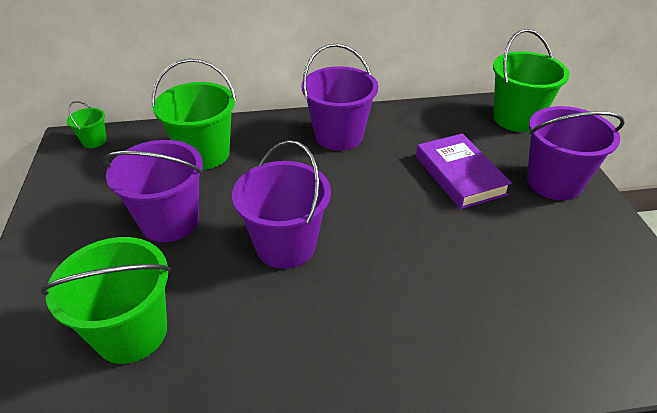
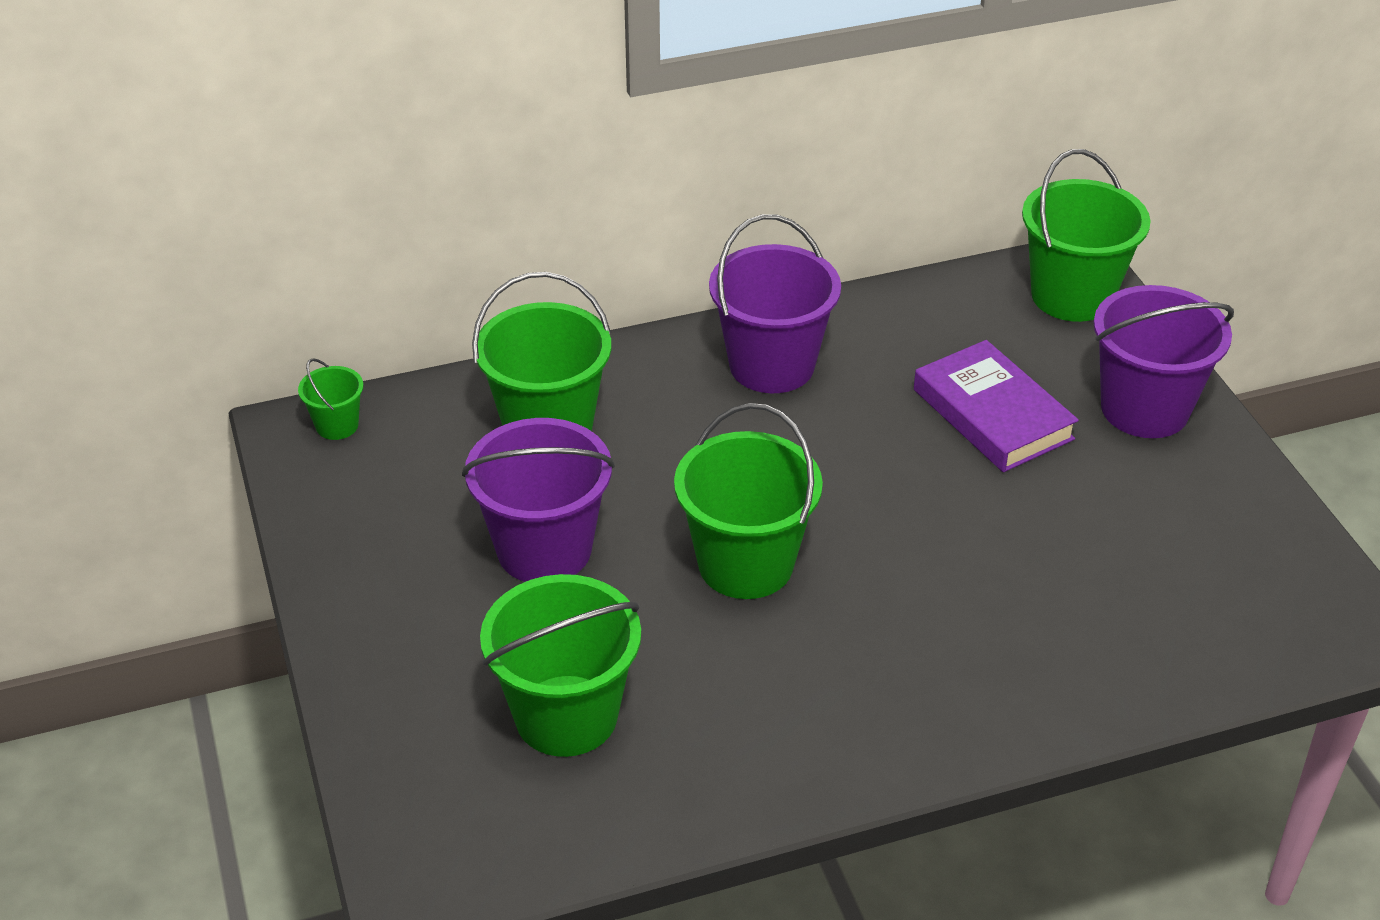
camera: 10 degrees left, 0 degrees up
(285, 245) = (745, 564): purple bucket -> green bucket

